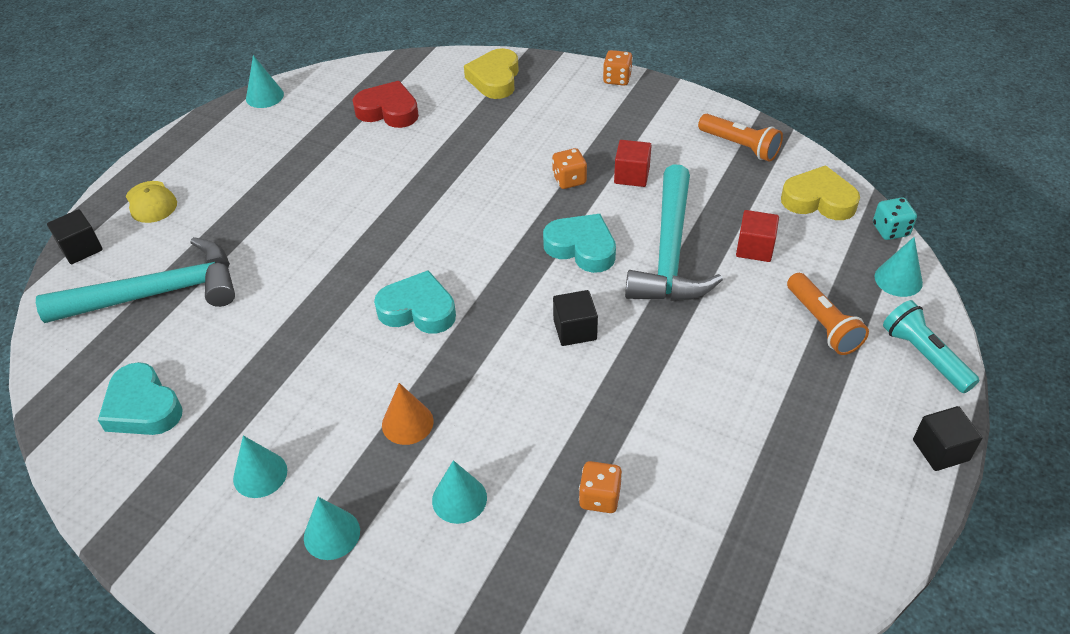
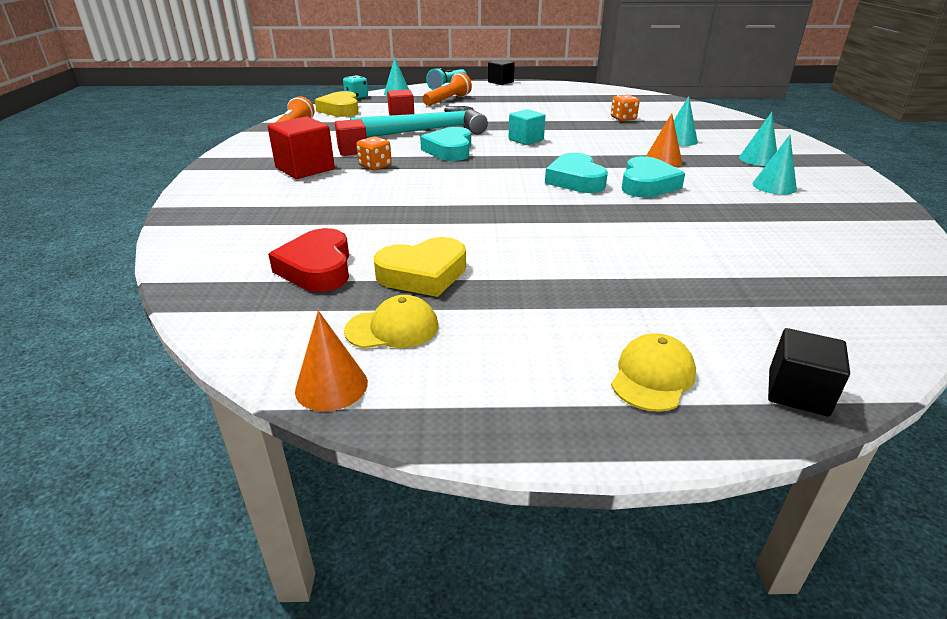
camera: 120 degrees left, 15 degrees down
(143, 407) = (831, 244): turquoise heart -> turquoise heart (647, 184)
(157, 293) = (745, 294): turquoise hammer -> none
(264, 96) = (331, 386): turquoise cone -> orange cone
(290, 125) = (392, 328): none -> yellow cap
(495, 79) = (222, 226): yellow heart -> yellow heart (423, 274)
(575, 330) = (526, 139): black cube -> turquoise cube
(595, 135) = (305, 169): none -> red cube
(617, 79) = (207, 176): orange dice -> none

